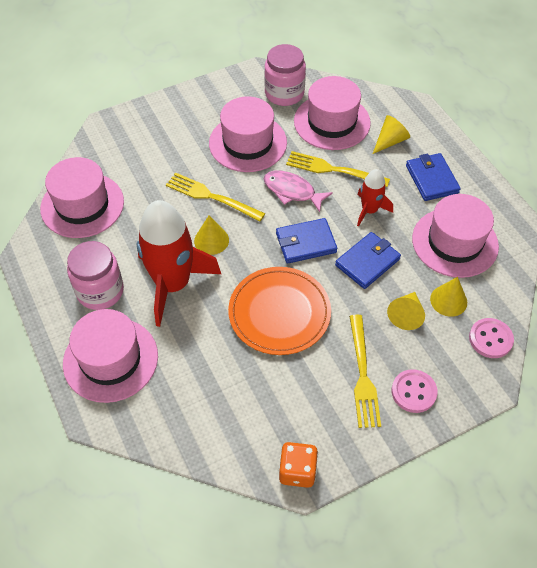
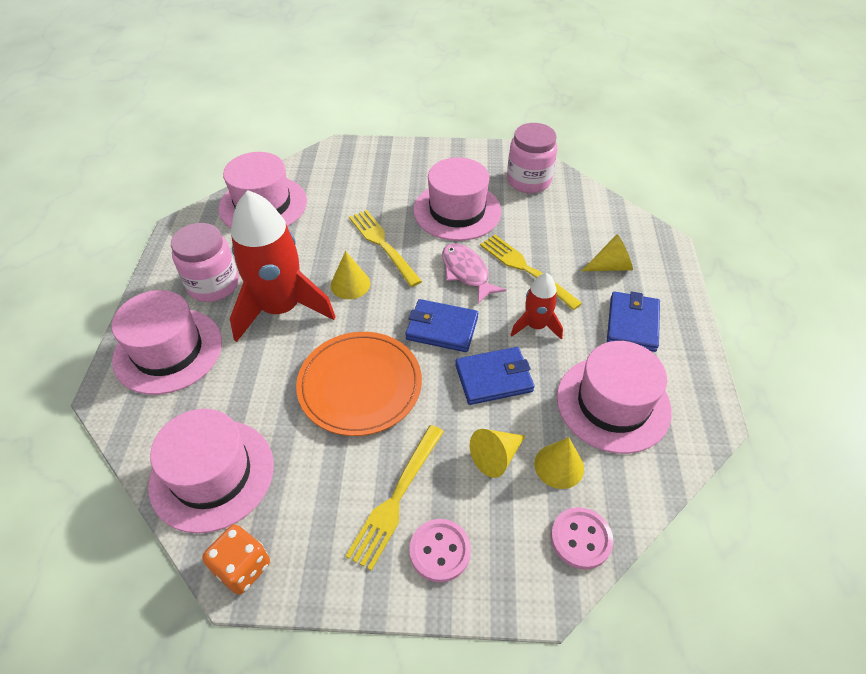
camera: 30 degrees right, 5 degrees down
(332, 122) = (559, 224): pink hat -> pink hat (212, 474)

